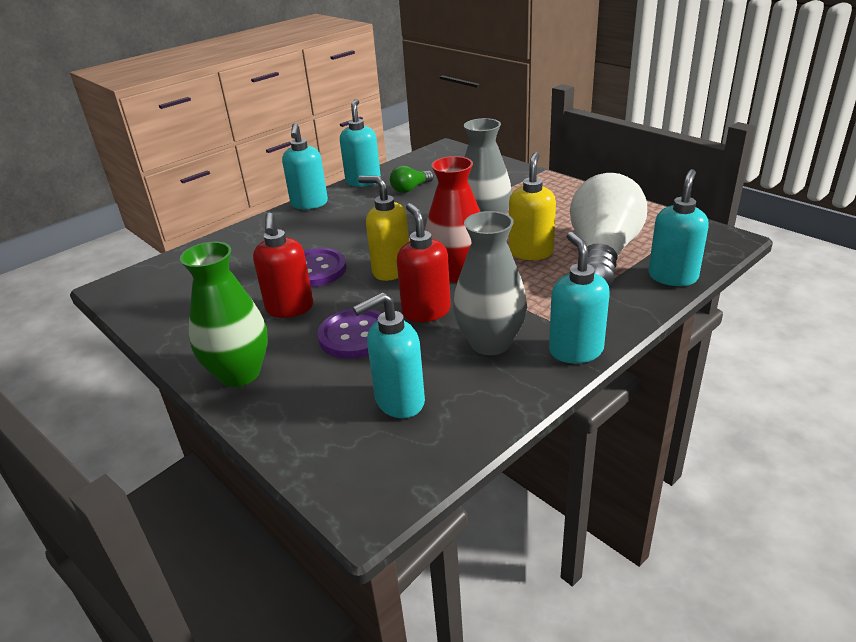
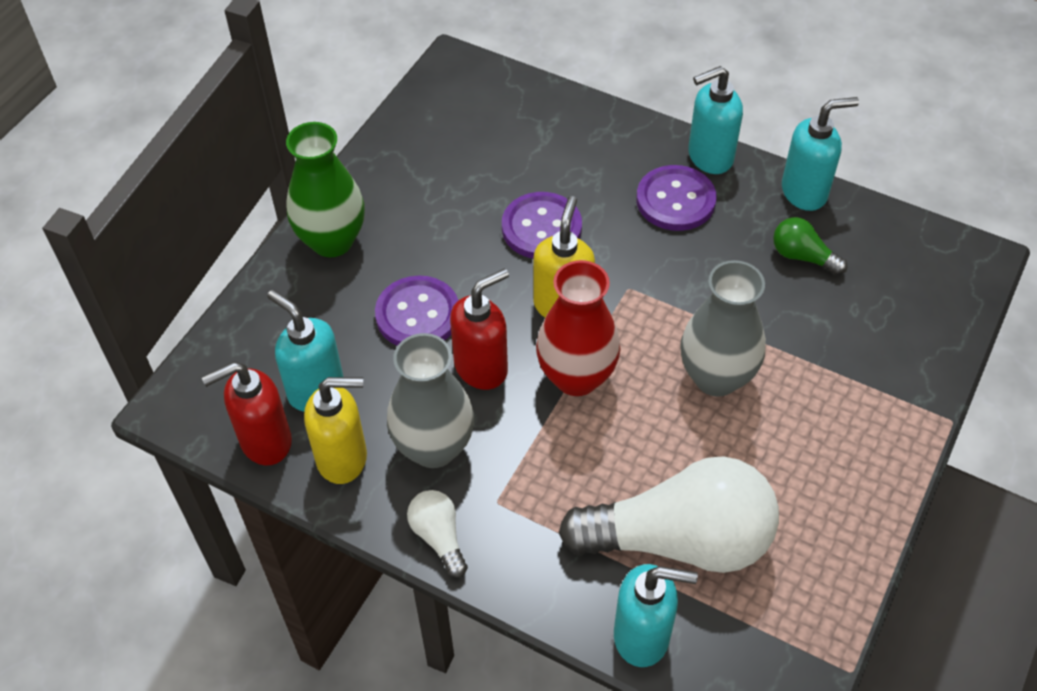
camera: 70 degrees right, 20 degrees up
(290, 309) = (453, 236): red soap dispenser -> red soap dispenser (265, 442)
(334, 219) = (675, 200): none -> purple button
(531, 252) = (658, 450): yellow soap dispenser -> yellow soap dispenser (343, 458)
(575, 350) = (439, 537): turquoise soap dispenser -> white light bulb

